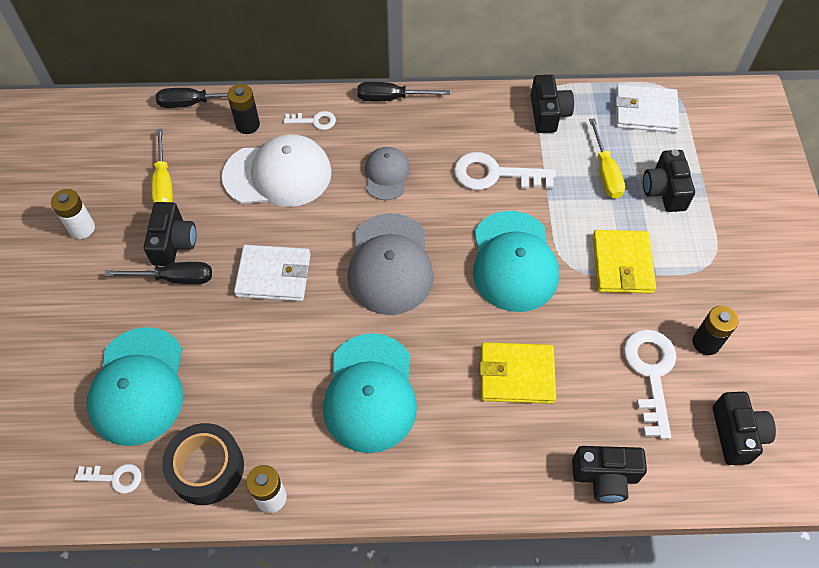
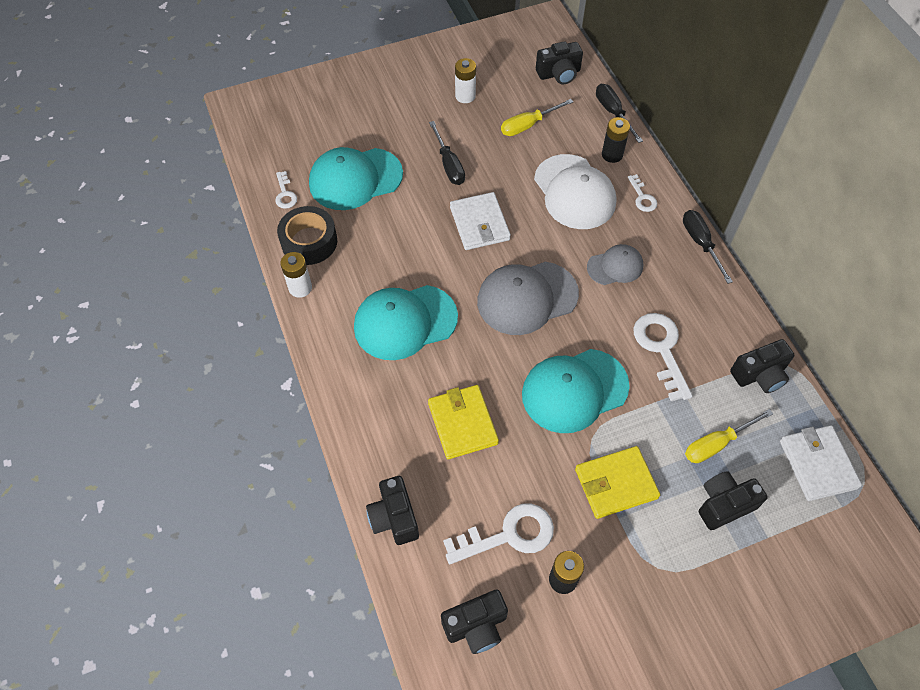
camera: 70 degrees right, 0 degrees up
(173, 243) = (478, 152): black camera -> black camera (559, 74)

